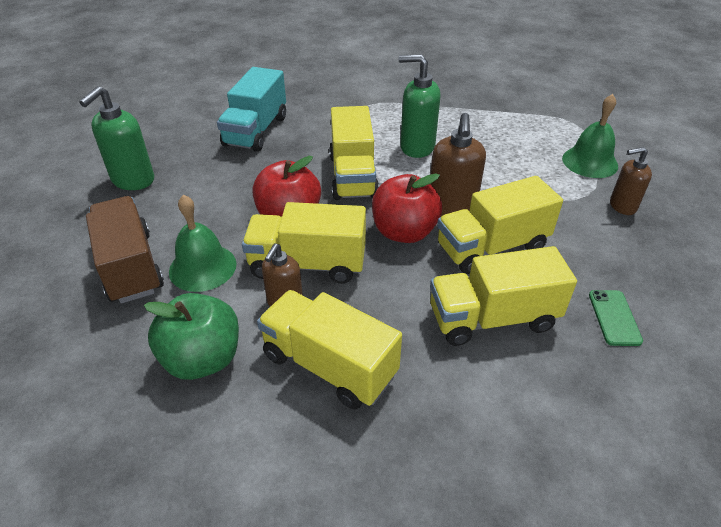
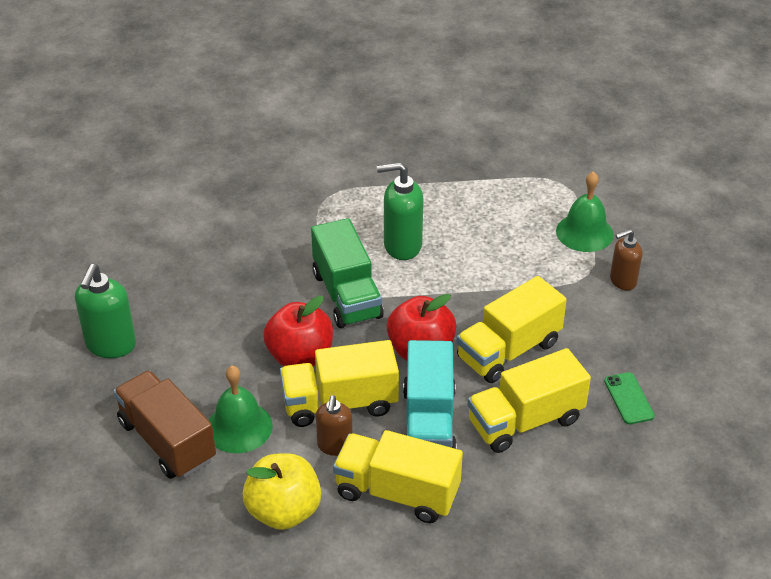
camera: 15 degrees left, 0 degrees up
(202, 359) = (284, 511): green apple -> yellow apple
(256, 131) = (216, 256): turquoise truck -> turquoise truck (428, 422)
(353, 176) = (347, 295): yellow truck -> green truck
(451, 209) = (459, 315): brown soap dispenser -> none

